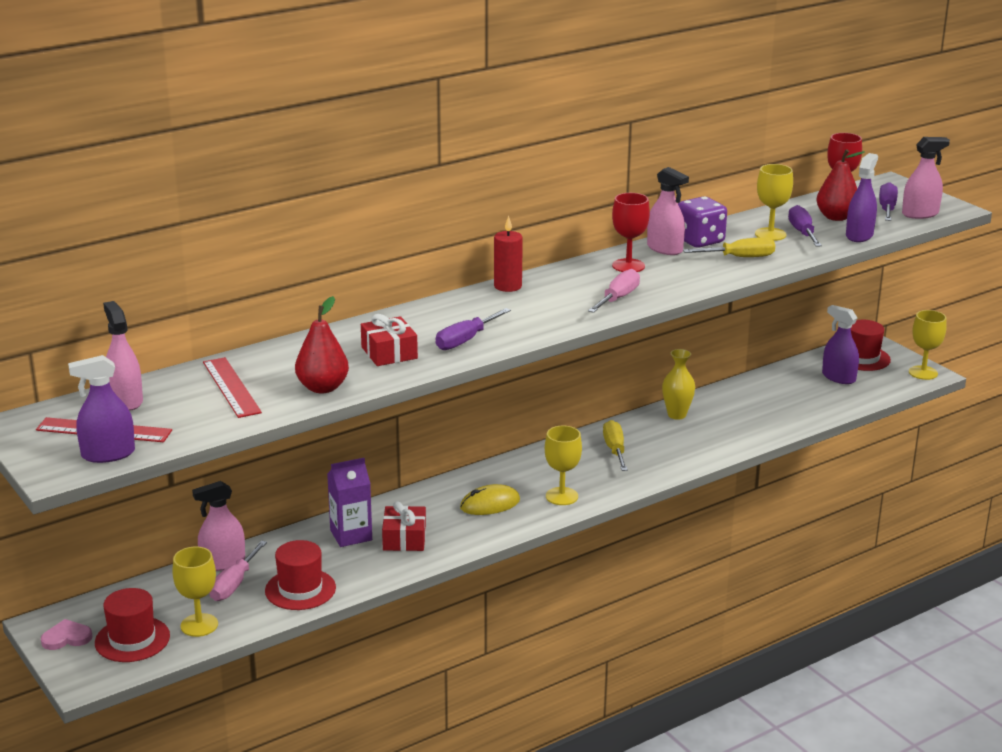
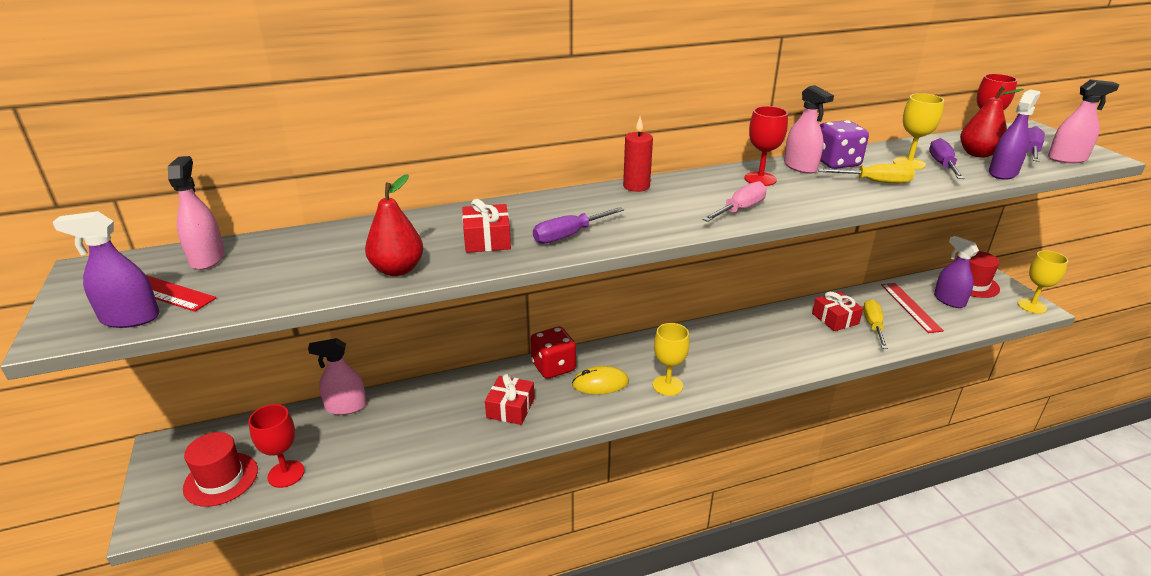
camera: 15 degrees right, 5 degrees up
(66, 637) = (170, 465): pink heart -> none
(199, 625) = (286, 474): yellow goblet -> red goblet
(231, 387) = (313, 257): red ruler -> red ruler (910, 307)
(234, 584) = (342, 432): pink screwdriver -> none
(300, 589) = (394, 449): red hat -> none
(351, 535) = (466, 396): purple carton -> none
(432, 496) = (553, 367): none -> red dice
(615, 450) = (729, 344): yellow screwdriver -> yellow screwdriver (873, 326)
(676, 415) = (793, 317): yellow vase -> none
(721, 411) = (835, 319): none -> red gift

